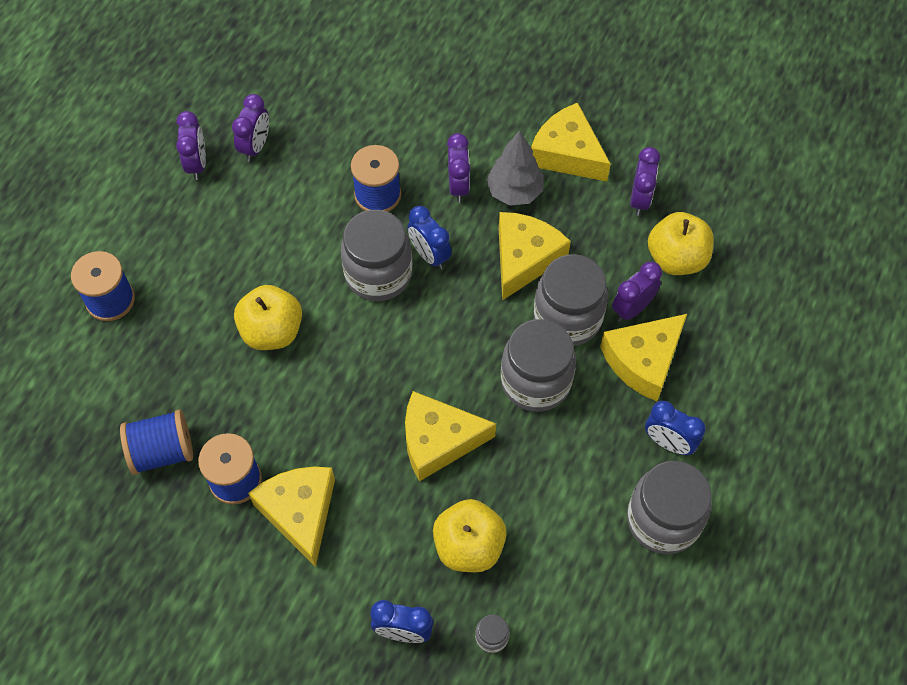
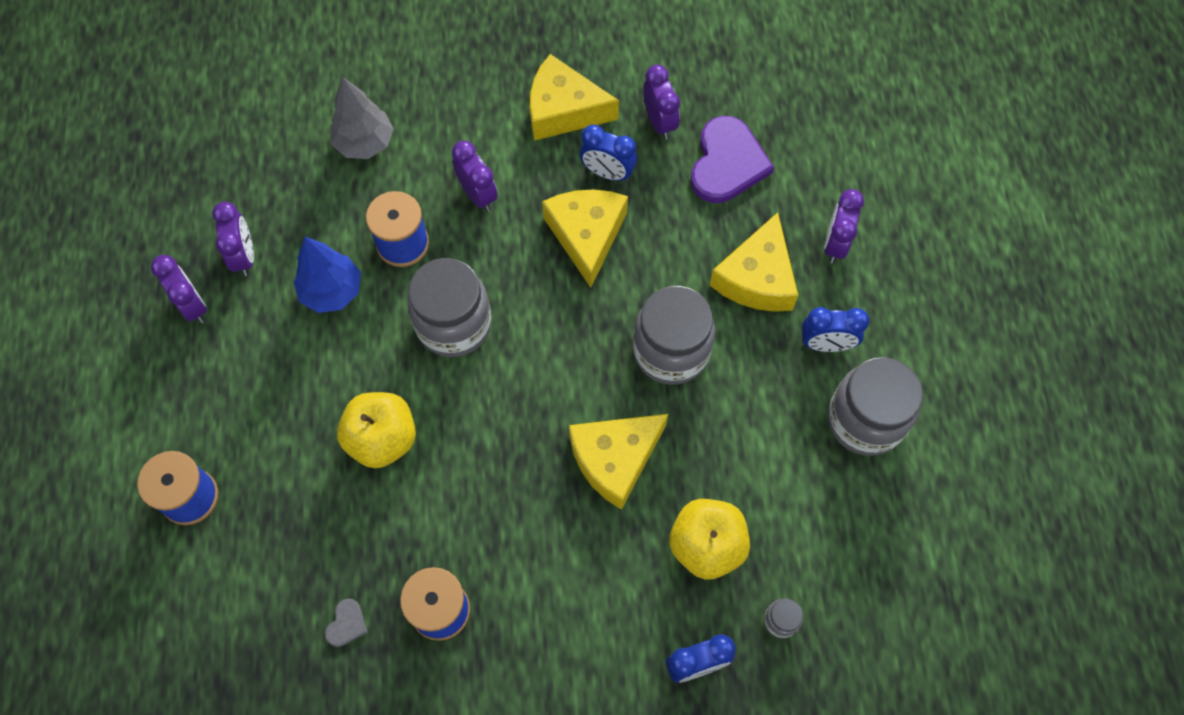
camera: 30 degrees left, 5 degrees up
(162, 451) = (346, 624): blue spool -> grey heart
(300, 512) = (525, 606): yellow cheese -> none
(303, 204) = (332, 291): none -> blue tree
(429, 255) = (492, 279): blue clock -> blue clock (607, 173)
(514, 191) = (536, 173): grey tree -> grey tree (365, 143)
(567, 318) = (662, 273): grey jar -> none
(632, 308) = (716, 232): purple clock -> purple clock (835, 244)
(676, 258) = (727, 163): yellow apple -> purple heart

